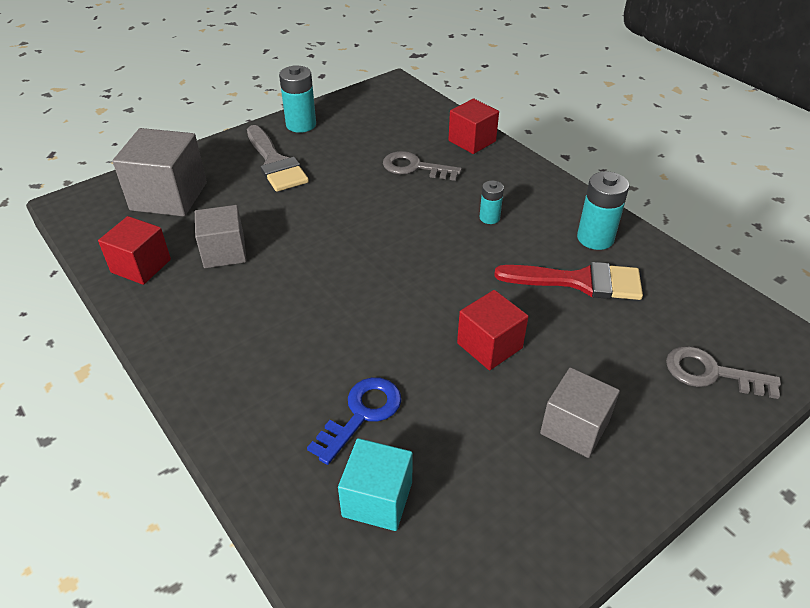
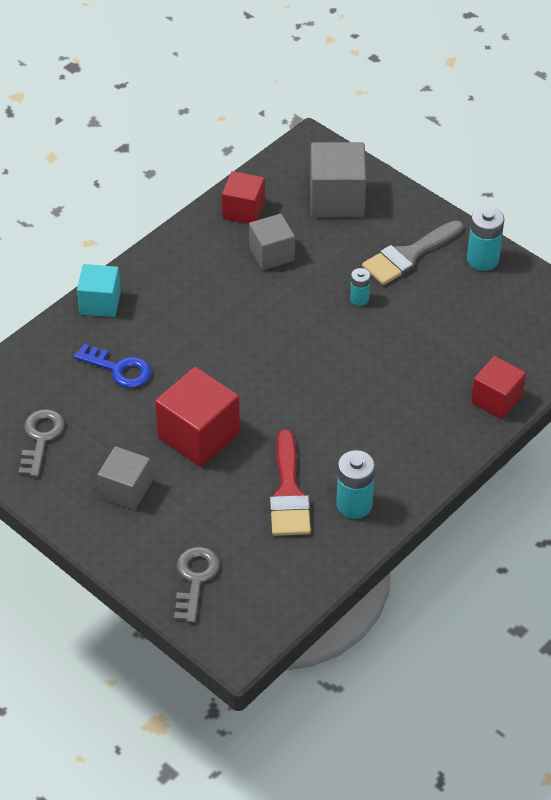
camera: 80 degrees right, 5 degrees up
(377, 499) = (52, 388): turquoise cube -> turquoise cube (100, 303)
(414, 167) = (432, 359): grey key -> grey key (41, 438)
(489, 218) = (365, 423): turquoise battery -> turquoise battery (359, 299)
(489, 345) = (198, 435): red cube -> red cube, size x1.54

